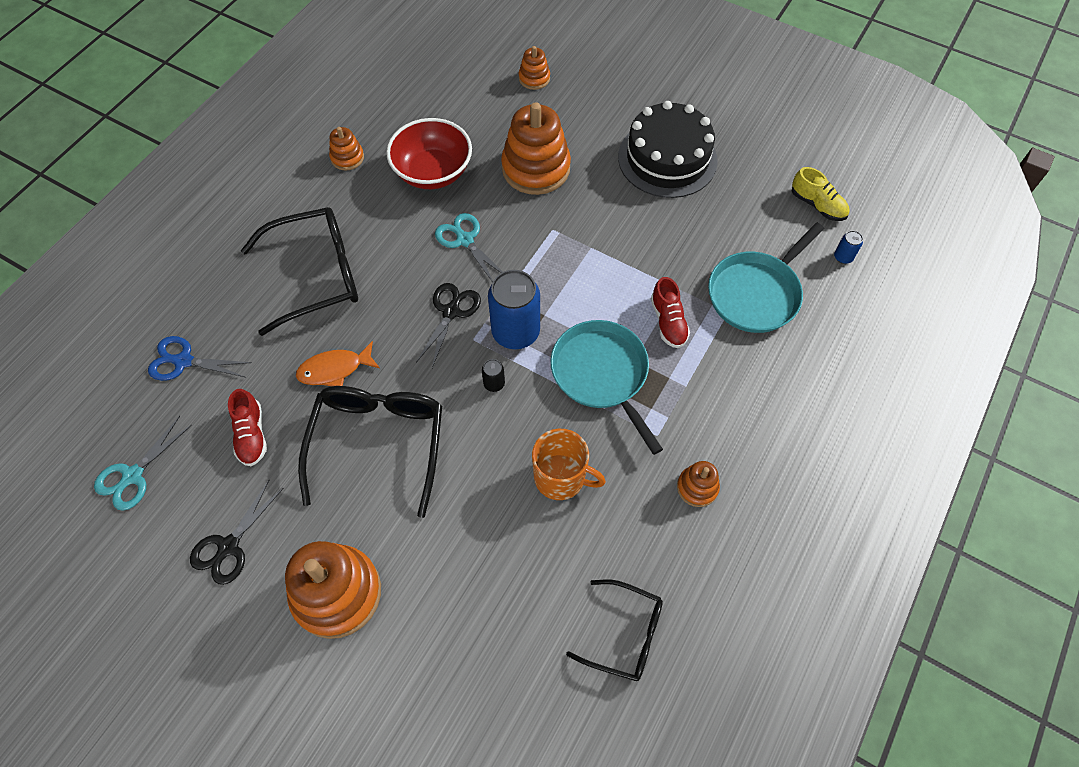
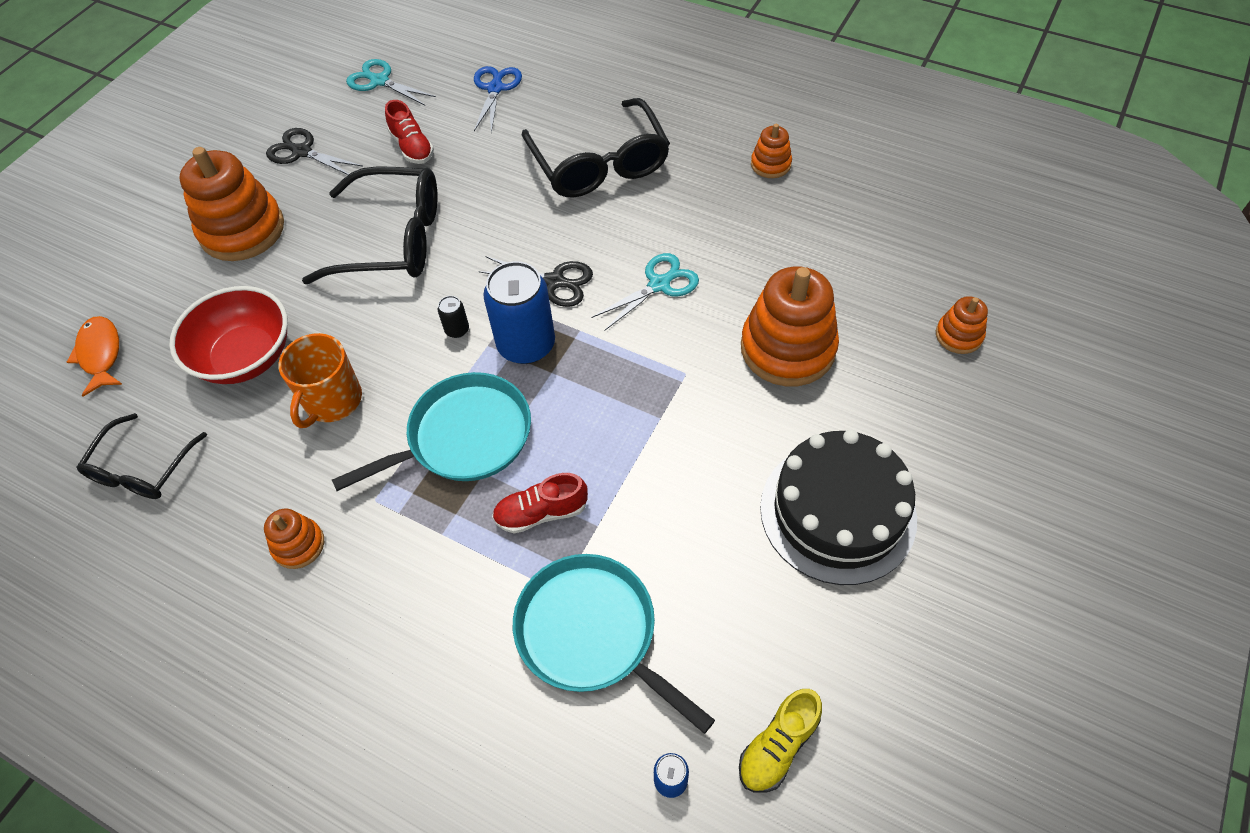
camera: 90 degrees right, 5 degrees down
(251, 435) = (412, 147): red shoe -> red shoe turned 105 degrees counterclockwise
(334, 369) = (481, 195): orange fish -> orange fish (100, 354)
(433, 172) = (762, 243): red bowl -> red bowl (246, 357)

